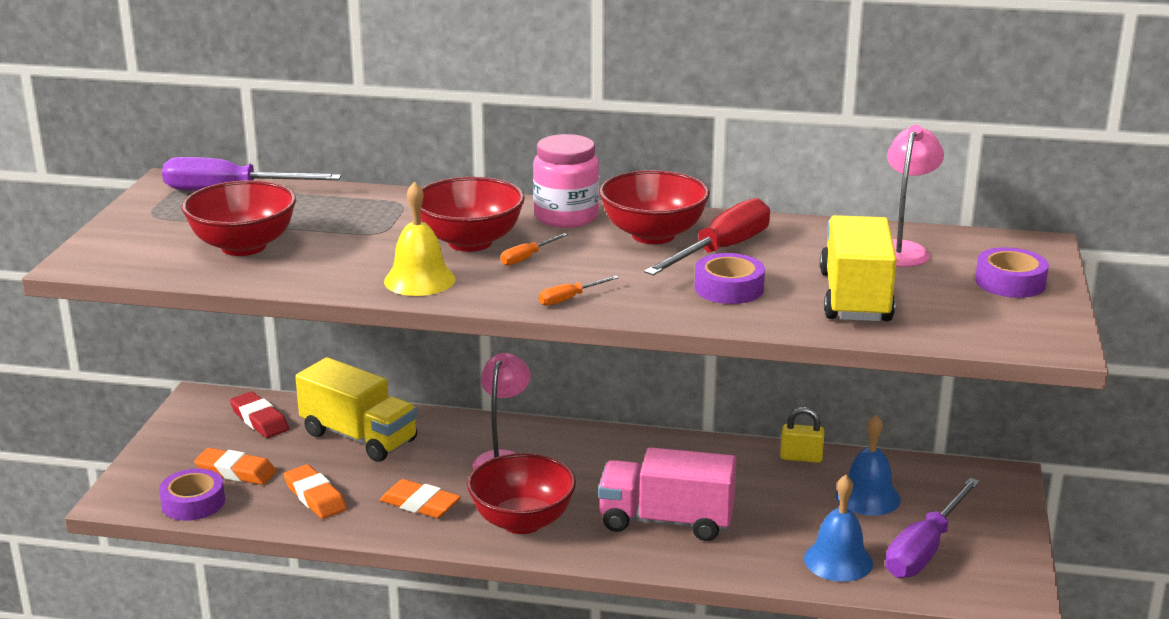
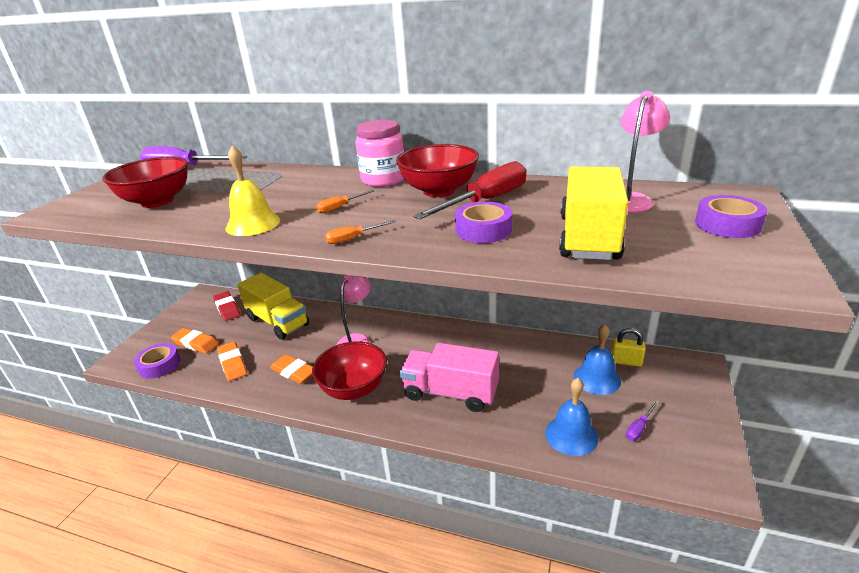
camera: 10 degrees right, 5 degrees up
(470, 242) = (307, 197): red bowl -> none
(801, 457) = (552, 344): yellow padlock -> yellow padlock (626, 361)
(925, 549) = (639, 428): purple screwdriver -> purple screwdriver, size x0.45

